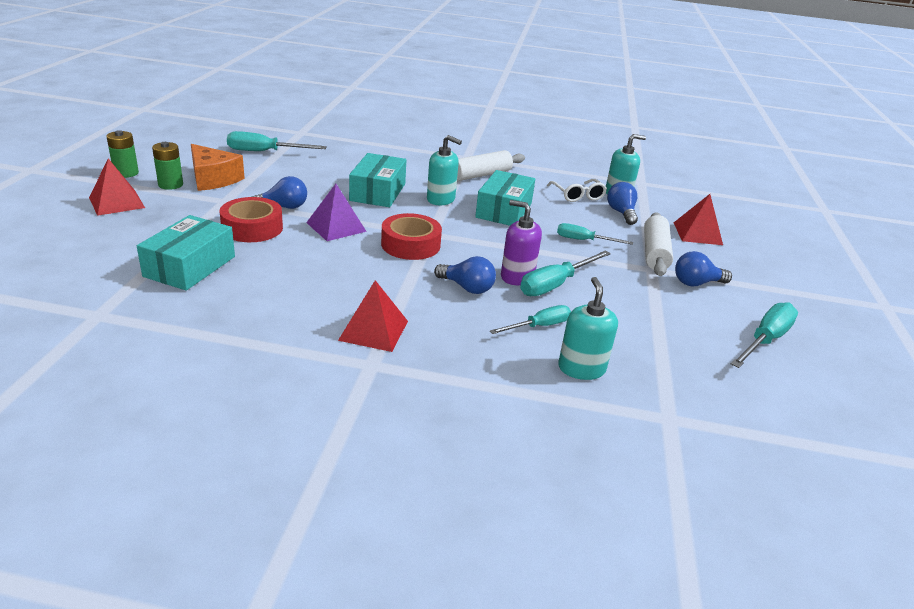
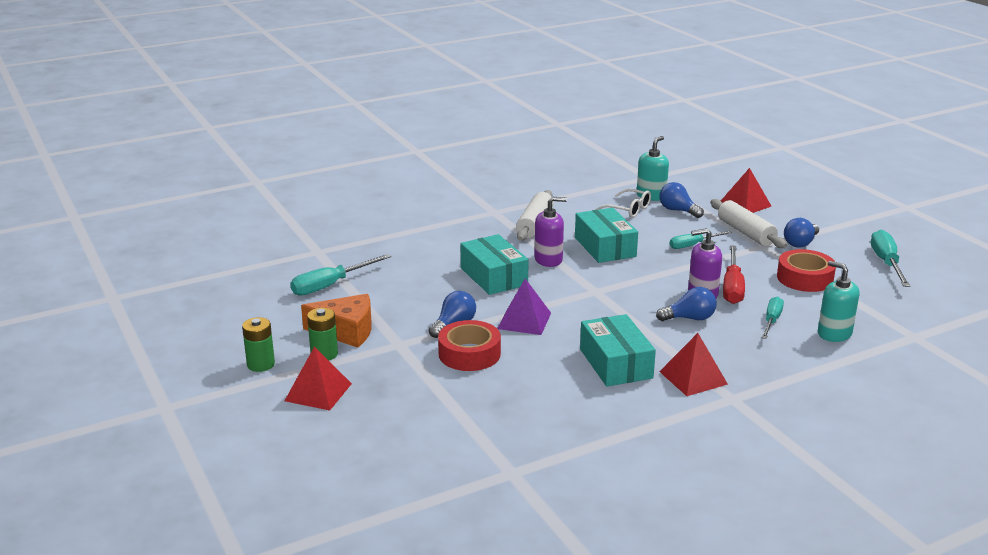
camera: 35 degrees left, 5 degrees down
(190, 266) = (493, 406): turquoise box -> turquoise box (616, 363)
(410, 245) = (599, 307): red tape -> red tape (804, 278)
(441, 199) = (548, 260): turquoise soap dispenser -> purple soap dispenser
(555, 284) = (732, 287): turquoise screwdriver -> red screwdriver

